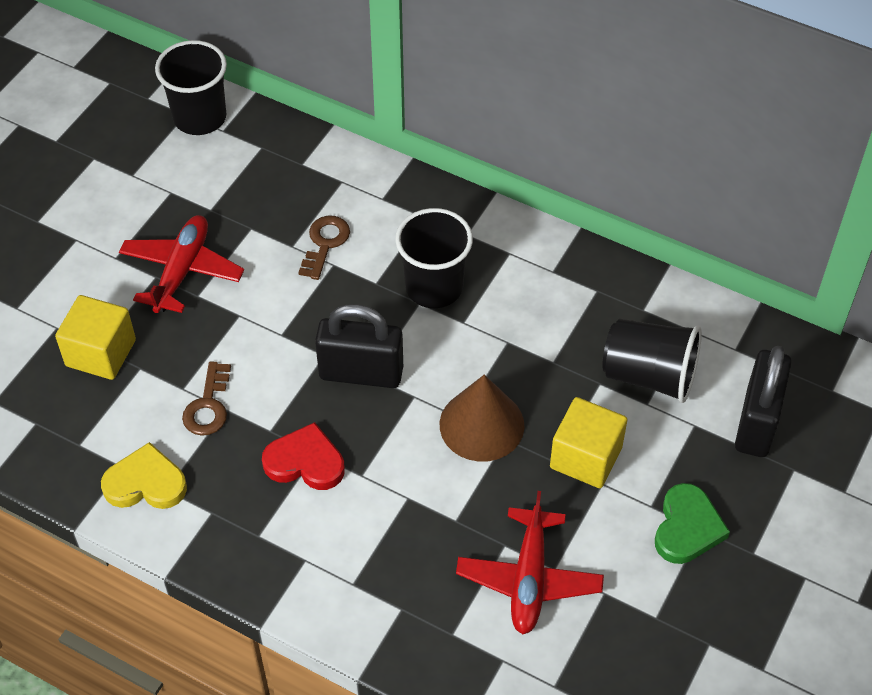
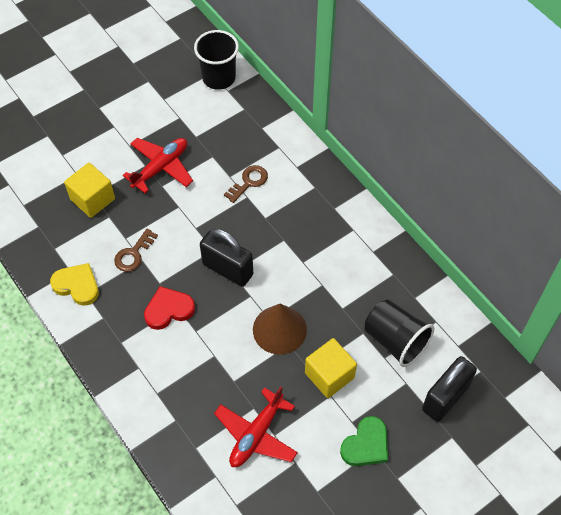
camera: 25 degrees right, 5 degrees up
(305, 462) = (168, 310): red heart -> red heart turned 60 degrees counterclockwise
(434, 287) = (297, 234): black cup -> none

